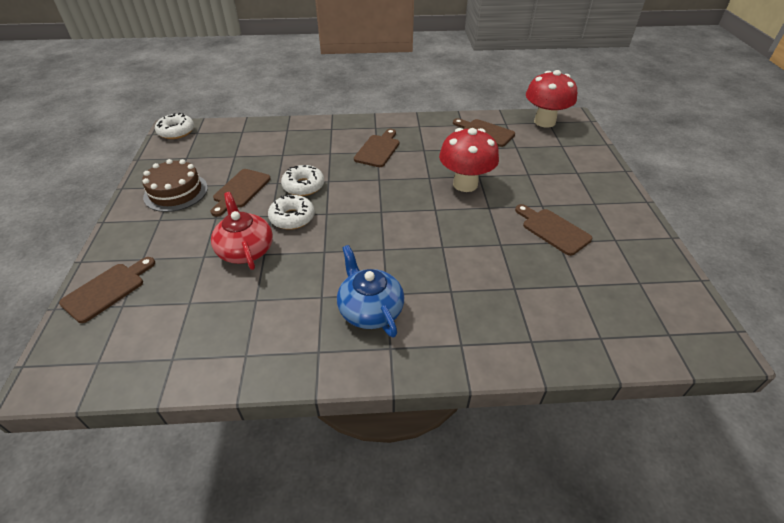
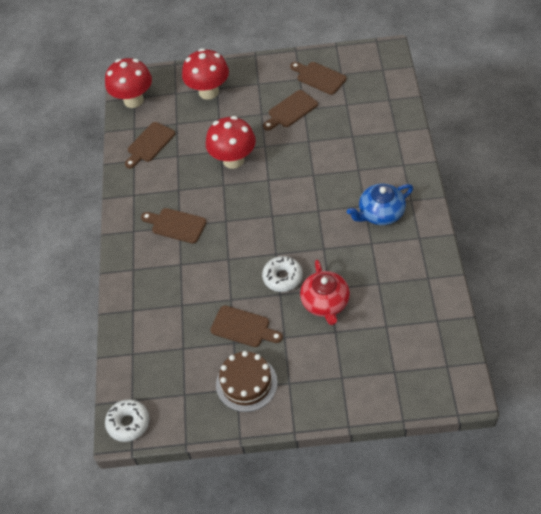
camera: 85 degrees left, 10 degrees up
(107, 290) = (379, 389): brown cutting board -> brown cutting board (319, 77)
(245, 250) = (325, 303): red teapot -> red teapot turned 75 degrees counterclockwise
(303, 186) = (236, 277): white donut -> none
(569, 167) = (208, 92): none -> red mushroom

